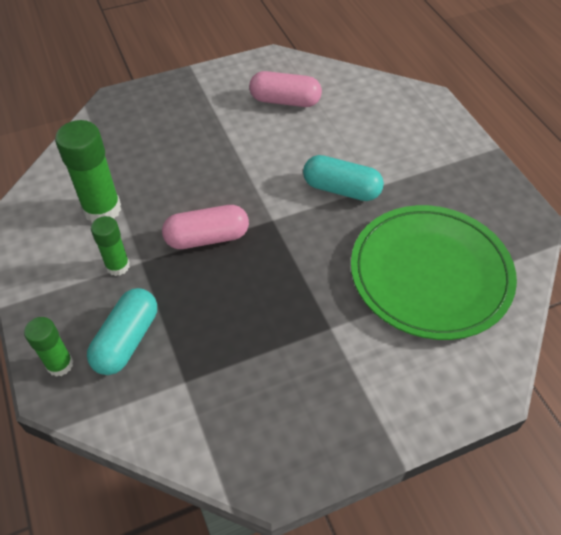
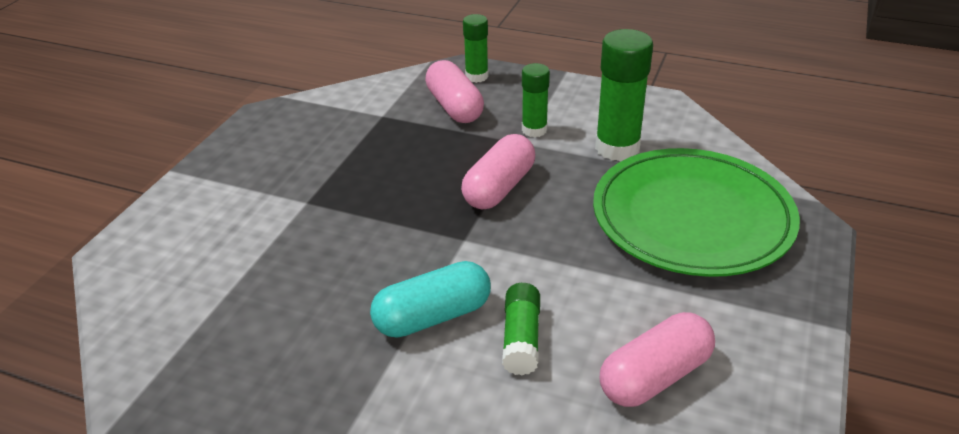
camera: 135 degrees right, 15 degrees down
(127, 340) = (454, 107): turquoise capsule -> pink capsule
(315, 150) = (521, 339): none -> green glue stick
(430, 274) = (245, 300): green plate -> green plate (692, 217)

